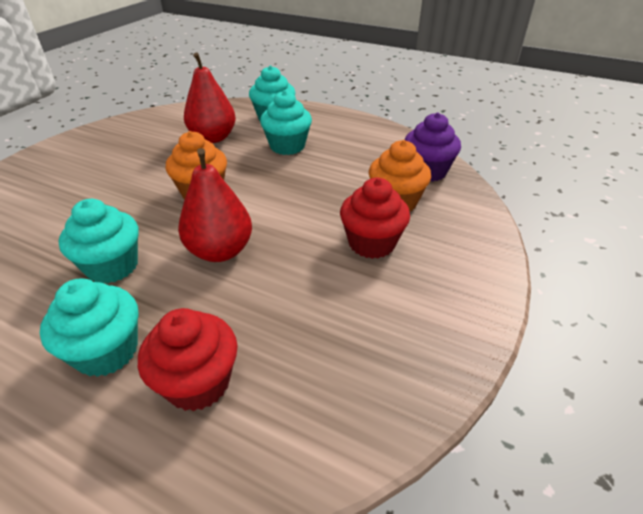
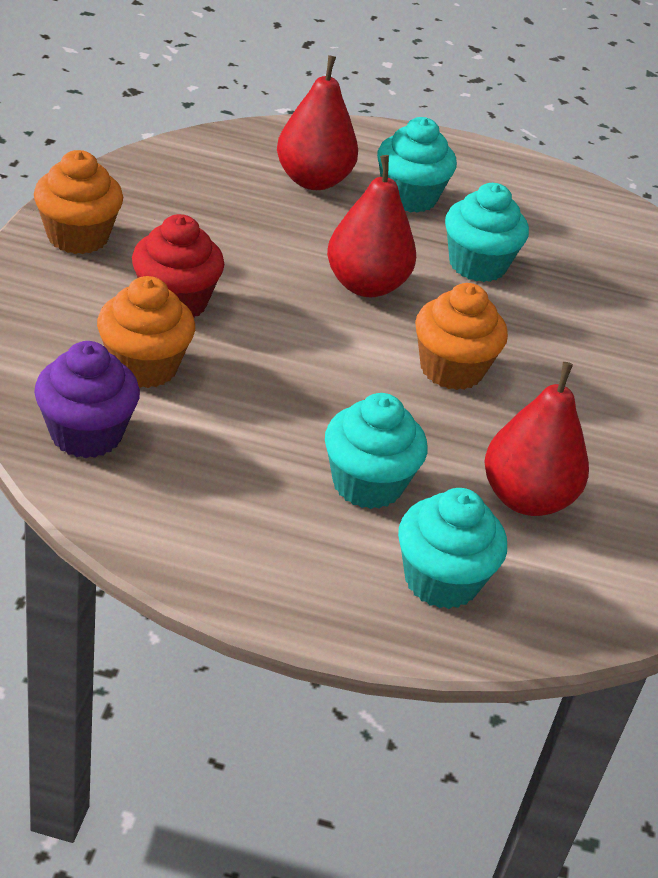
camera: 160 degrees right, 0 degrees up
(198, 382) = (313, 180): red cupcake -> red pear
(452, 308) = (78, 236): none -> orange cupcake

